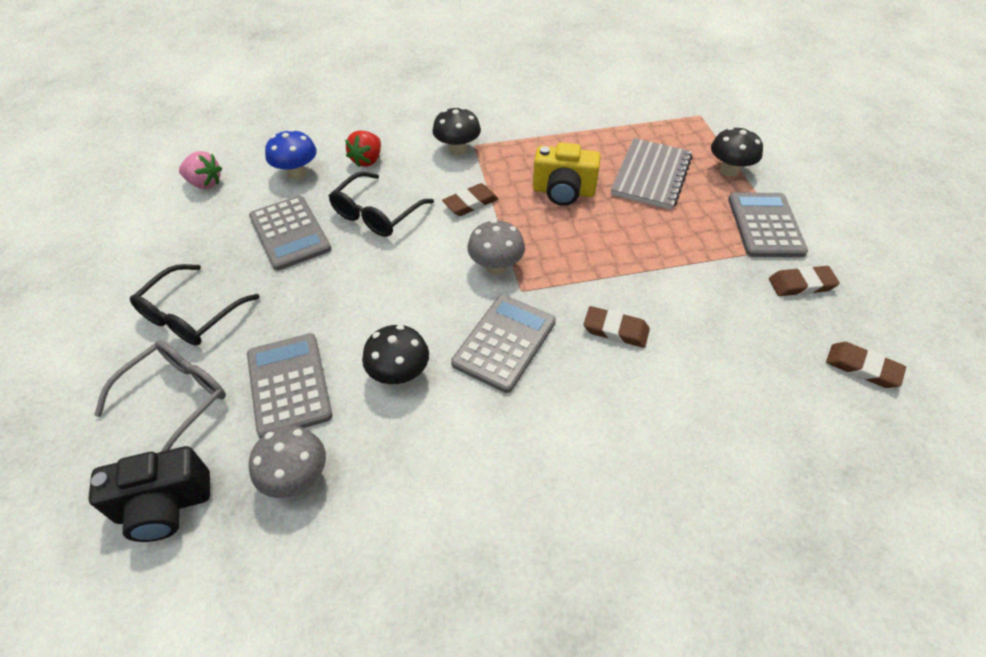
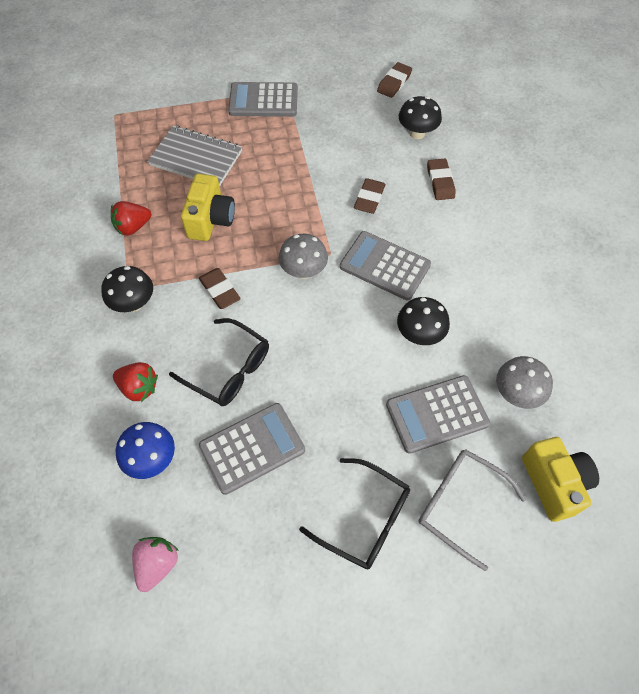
camera: 90 degrees left, 10 degrees up
(164, 506) = (554, 483): black camera -> yellow camera
(548, 141) = (133, 227): none -> red strawberry
(729, 170) = (195, 109): black mushroom -> black mushroom (417, 133)
(801, 284) = (324, 94): brown eraser -> brown eraser (440, 182)

